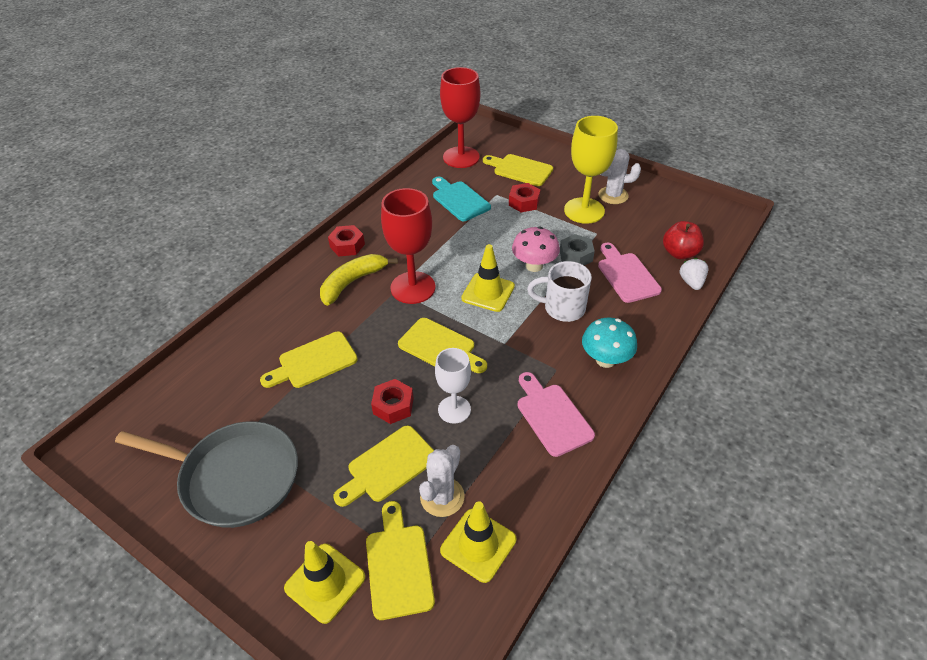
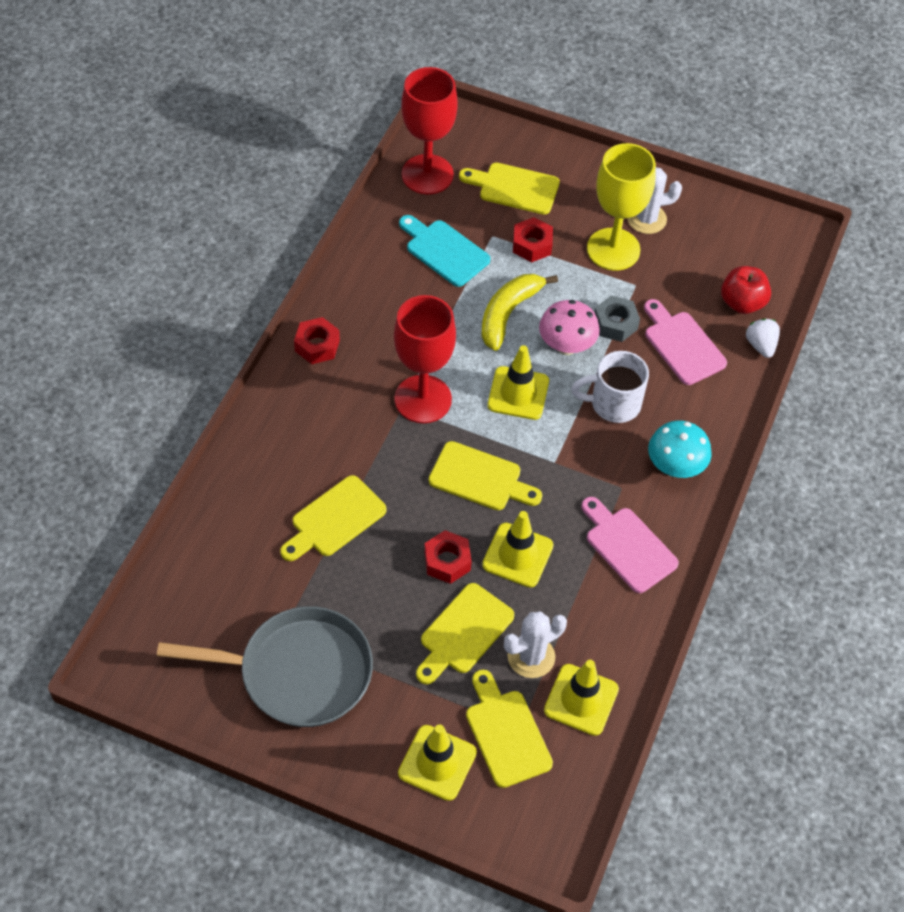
camera: 15 degrees left, 10 degrees up
(352, 282) = (343, 401): yellow banana -> yellow banana (508, 313)
(442, 497) = (531, 656): white cactus -> white cactus turned 45 degrees clockwise
(454, 409) = (517, 555): white goblet -> yellow traffic cone

